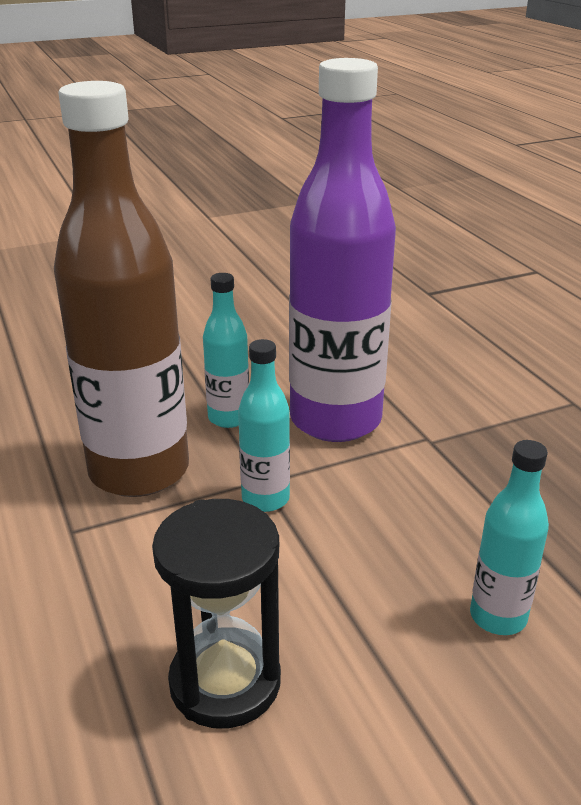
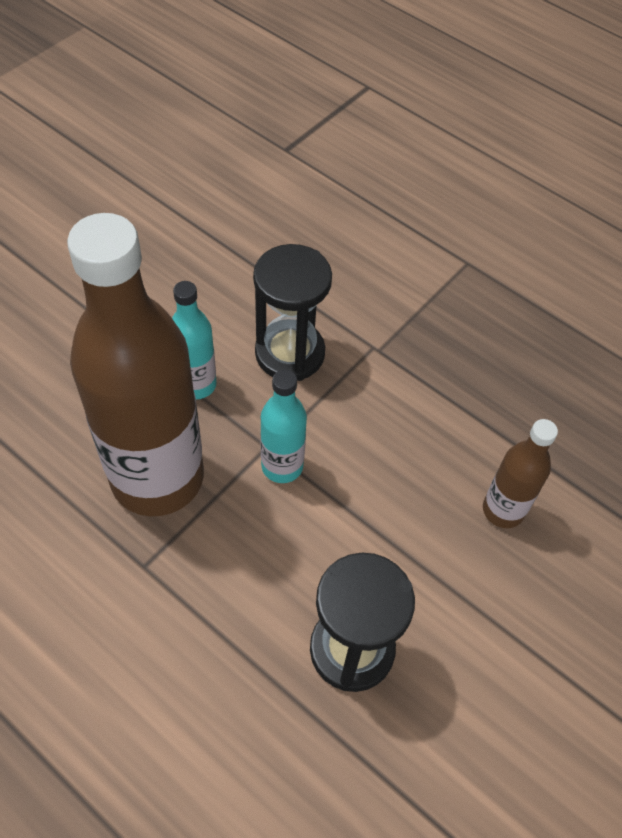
camera: 30 degrees left, 25 degrees up
(335, 420) = (290, 353): purple bottle -> black hourglass
(498, 617) = (503, 510): turquoise bottle -> brown bottle

